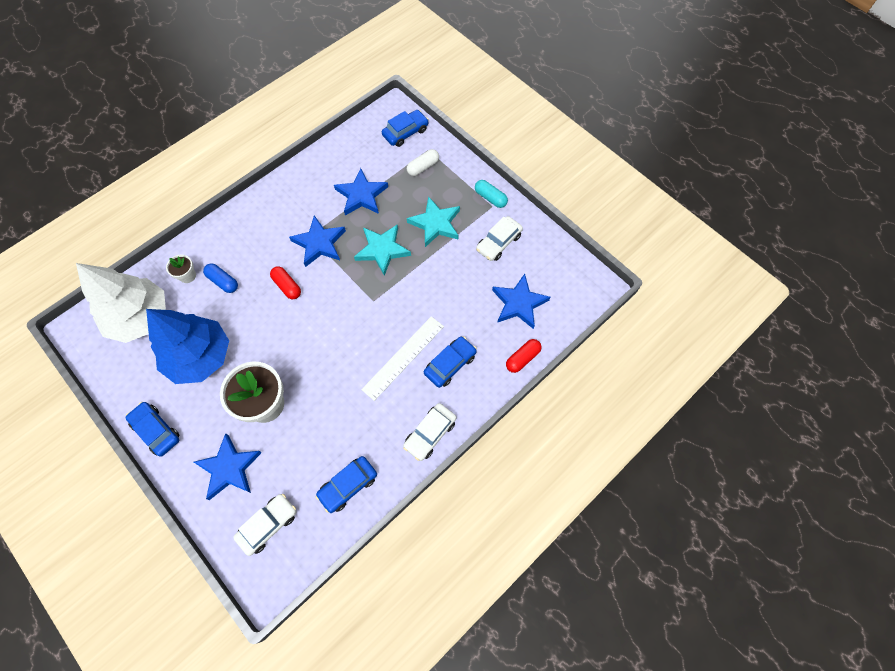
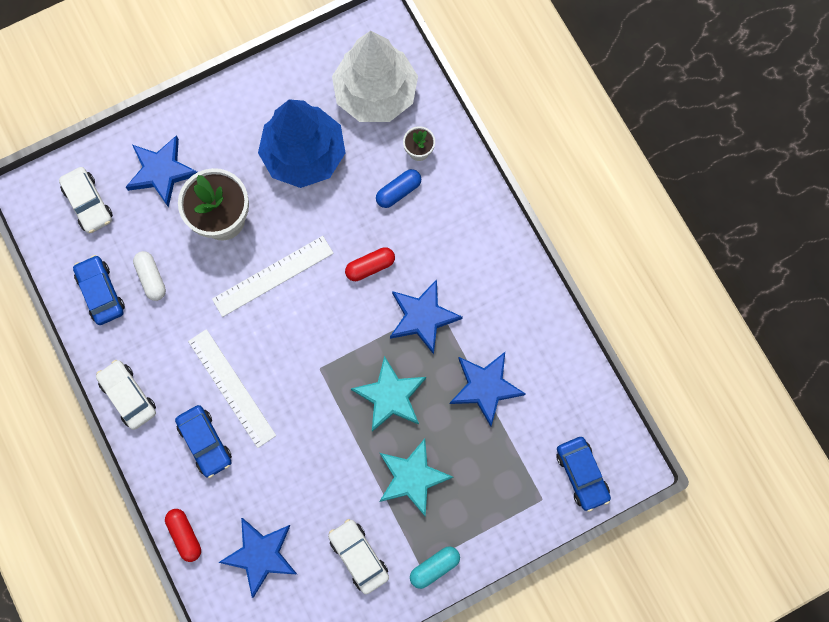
camera: 105 degrees right, 10 degrees up
(156, 431) = (228, 101): blue car -> none
(307, 352) = (273, 276): none -> white ruler
(423, 167) = (512, 484): white capsule -> white capsule (151, 278)

